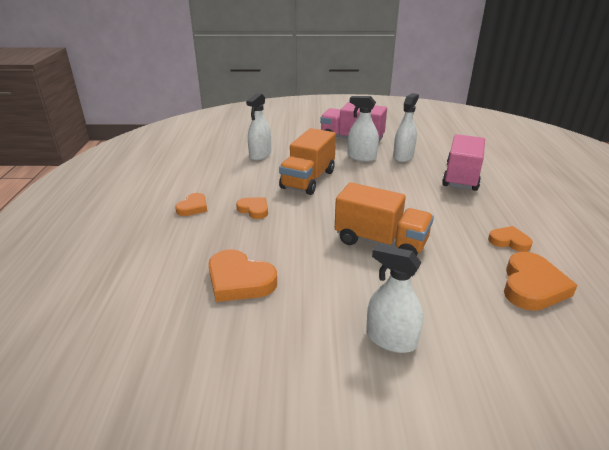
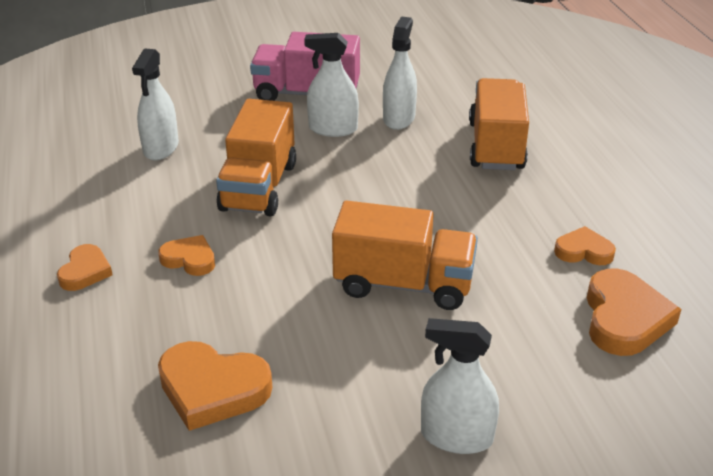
camera: 15 degrees left, 5 degrees up
(461, 177) = (496, 146): pink truck -> orange truck

